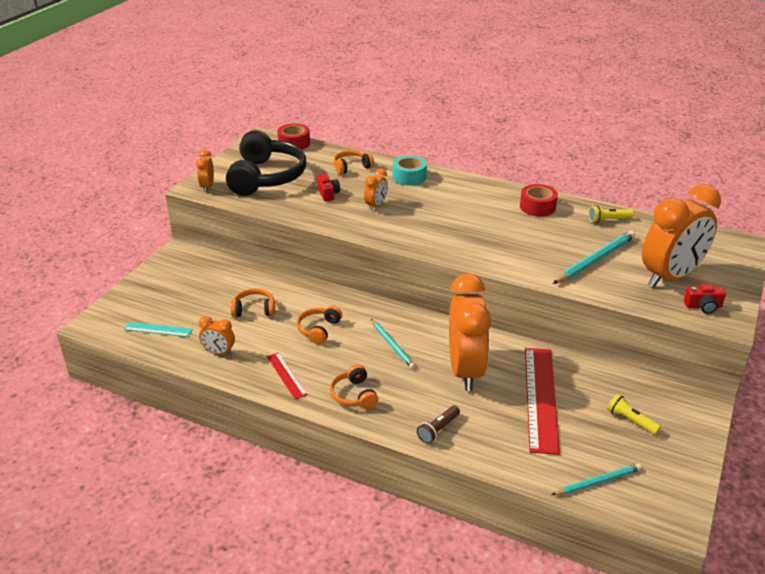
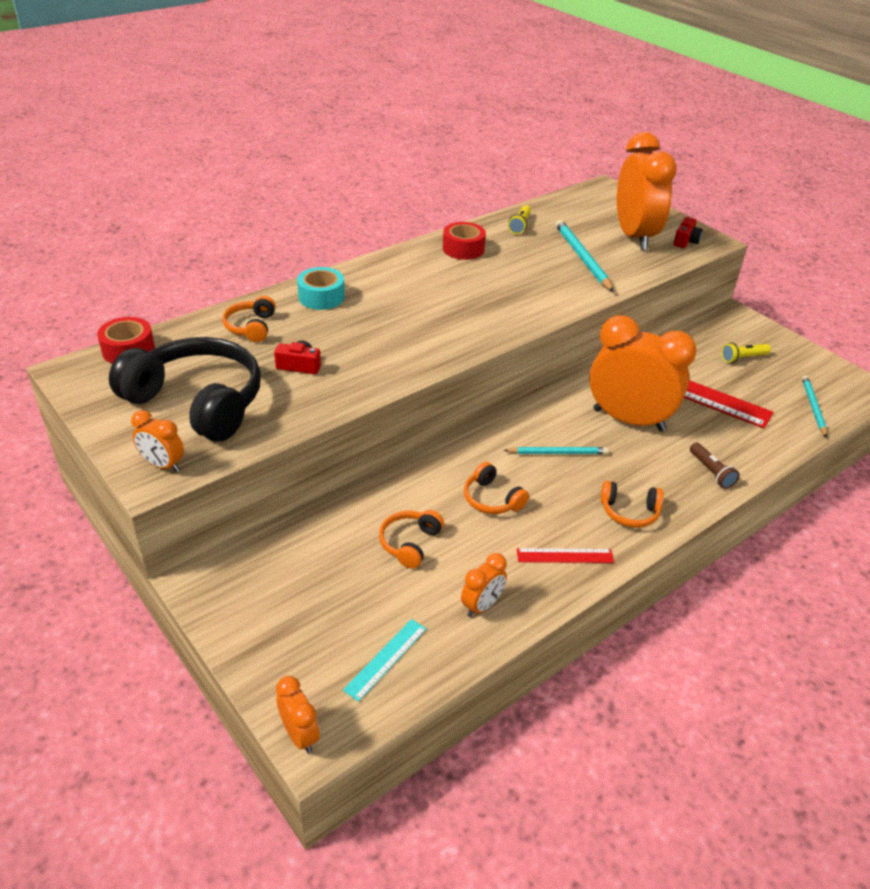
camera: 65 degrees left, 5 degrees up
(376, 206) = (365, 341): orange clock -> orange clock (300, 735)

